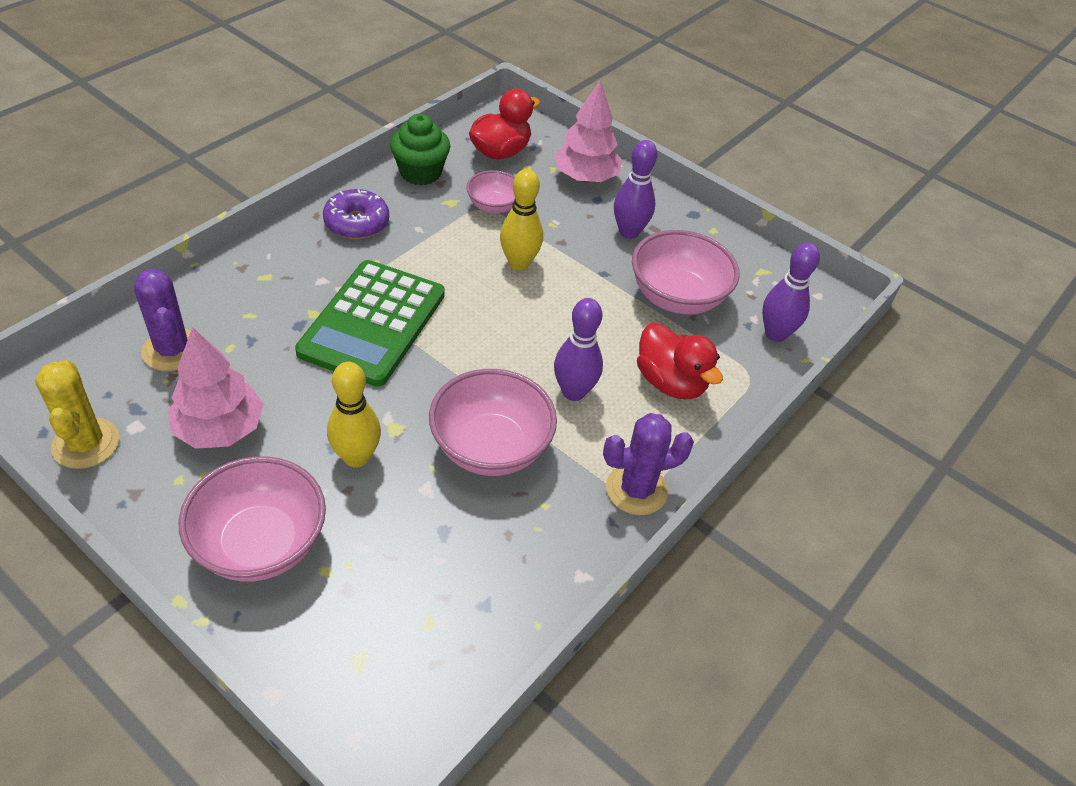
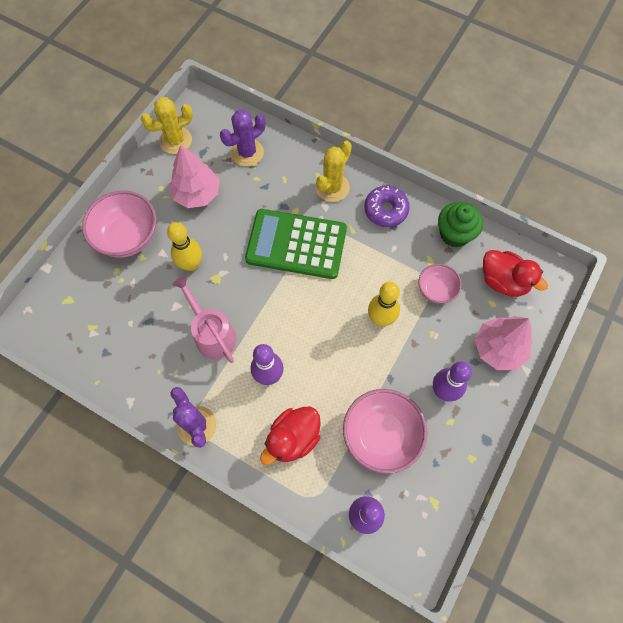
camera: 85 degrees right, 20 degrees up
(293, 266) = (332, 187): none -> yellow cactus
(490, 448) = (212, 333): pink bowl -> pink watering can

